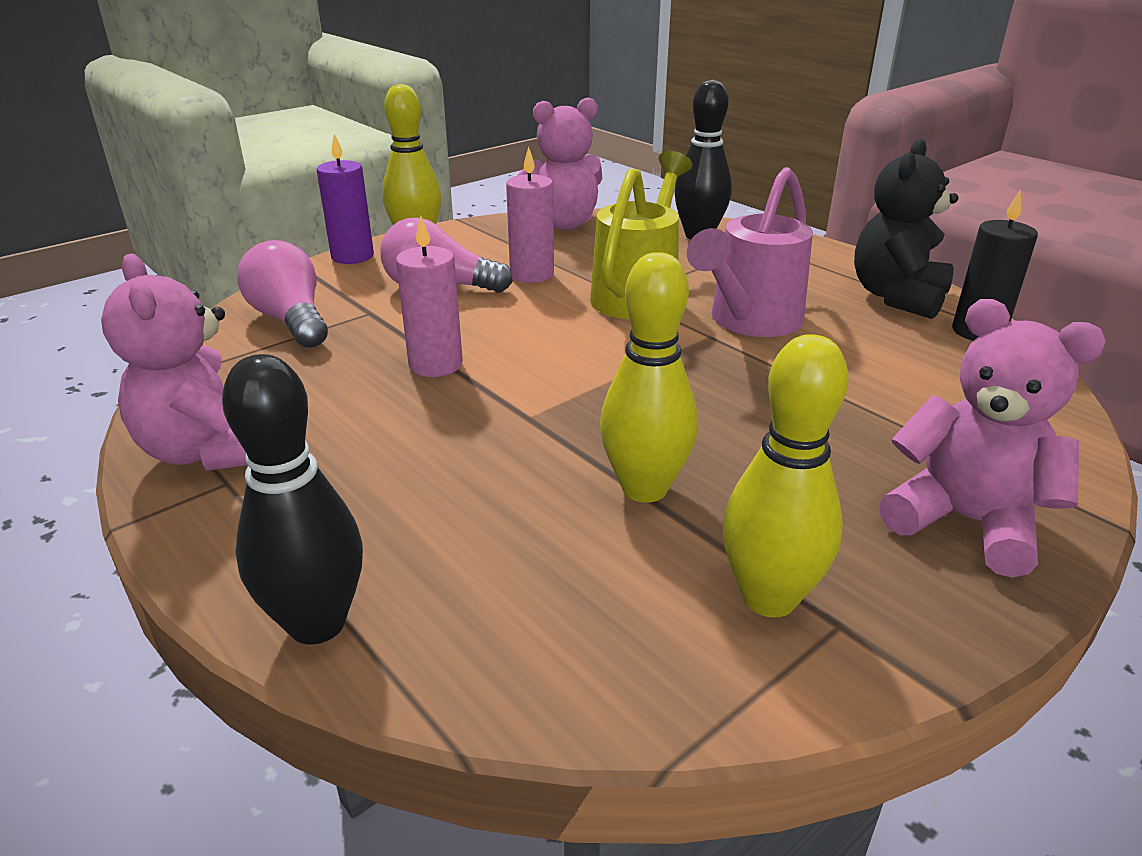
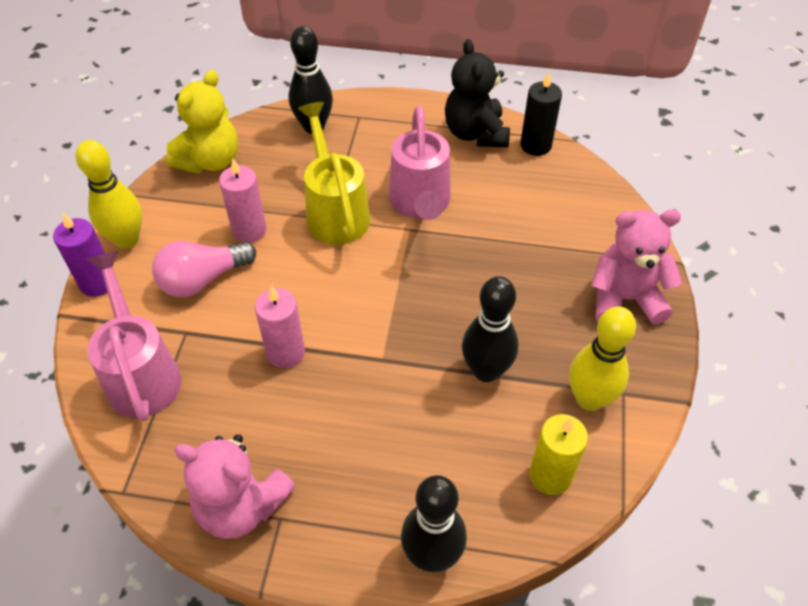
camera: 40 degrees left, 20 degrees up
(291, 320) = (141, 373): pink light bulb -> pink watering can
(562, 224) = (210, 161): pink teddy bear -> yellow teddy bear
(592, 646) = (550, 476): none -> yellow candle
(644, 488) = (486, 370): yellow bowling pin -> black bowling pin

